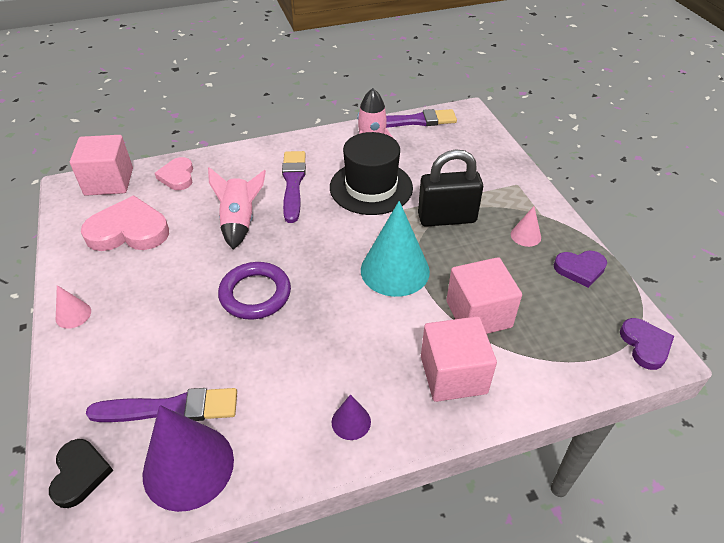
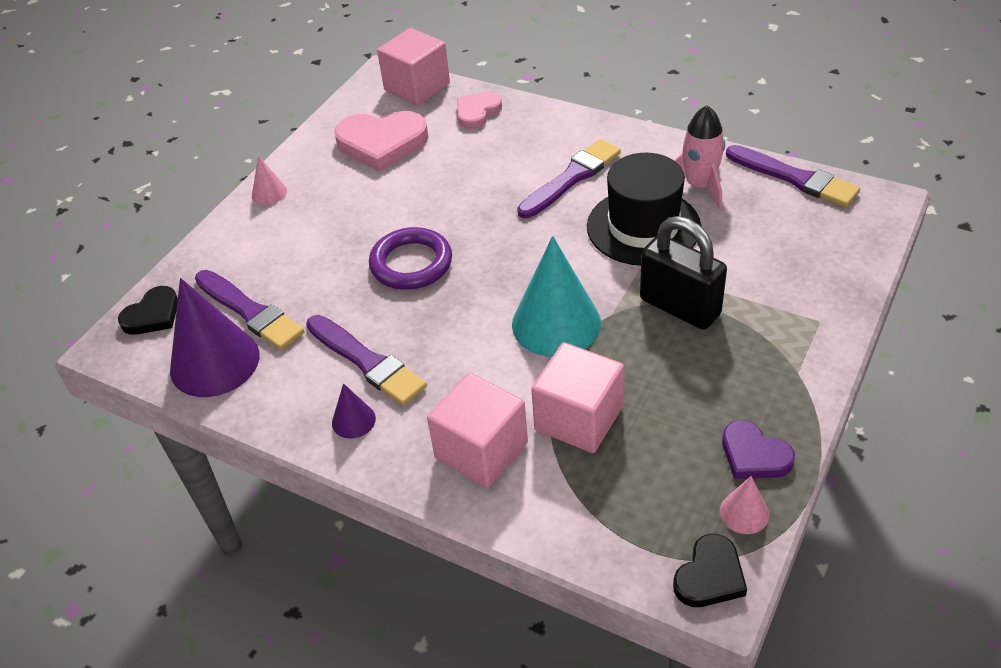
camera: 50 degrees right, 0 degrees up
(129, 231) = (382, 143): pink heart -> pink heart turned 135 degrees clockwise
(239, 222) = (477, 189): pink rocket -> none
(309, 377) = (367, 362): none -> purple brush
(525, 236) = (743, 381): pink cone -> pink cone (744, 513)
(645, 345) = (710, 576): purple heart -> black heart

